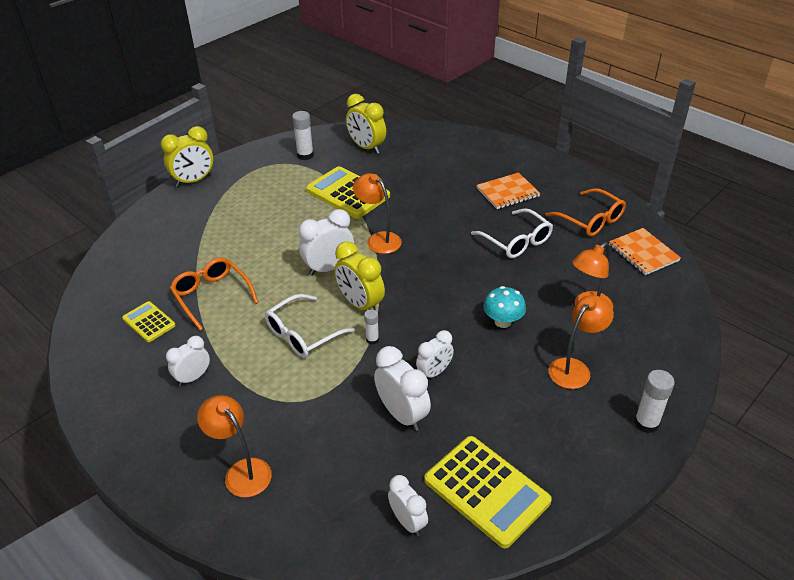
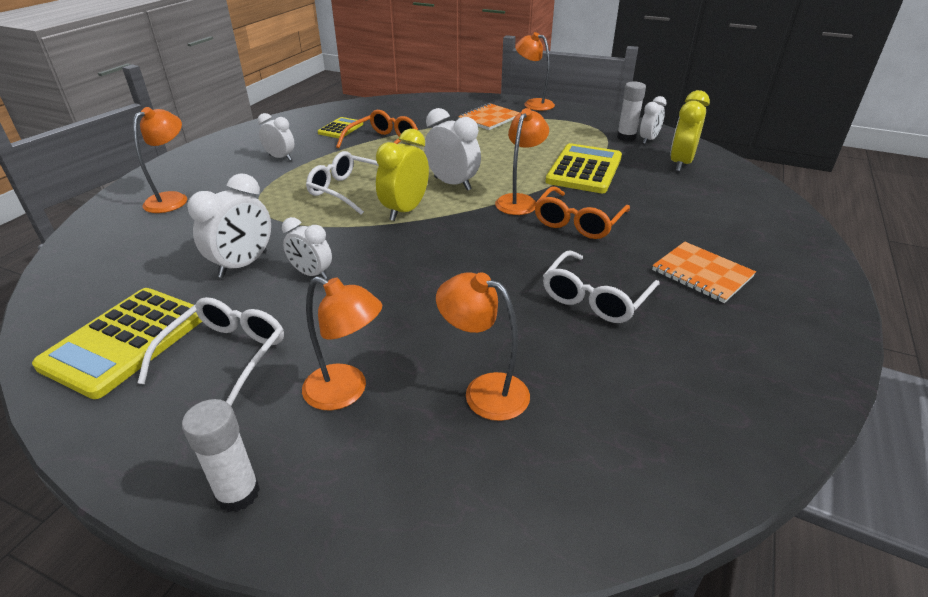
camera: 70 degrees right, 5 degrees down
(194, 181) = (533, 104): yellow clock -> orange lamp
(372, 339) = (353, 227): white glue stick -> none
(408, 522) = (94, 294): white clock -> white clock (648, 140)
(503, 321) = (419, 310): turquoise mushroom -> none
(521, 427) = (226, 355): none -> white glasses
(591, 220) = (716, 368): orange glasses -> orange glasses (578, 222)
(643, 253) = (681, 450): orange notebook -> orange notebook (489, 118)

